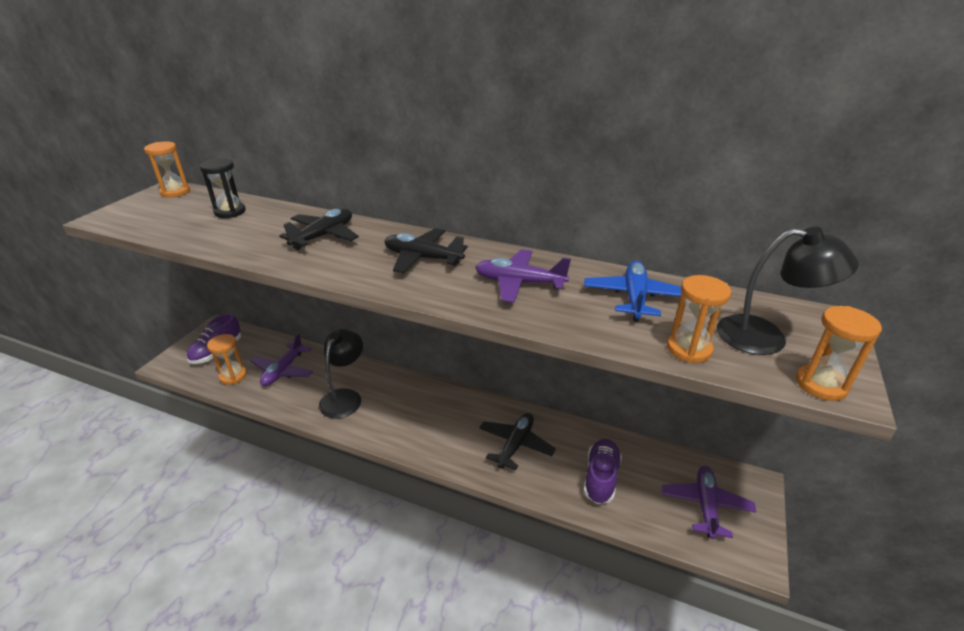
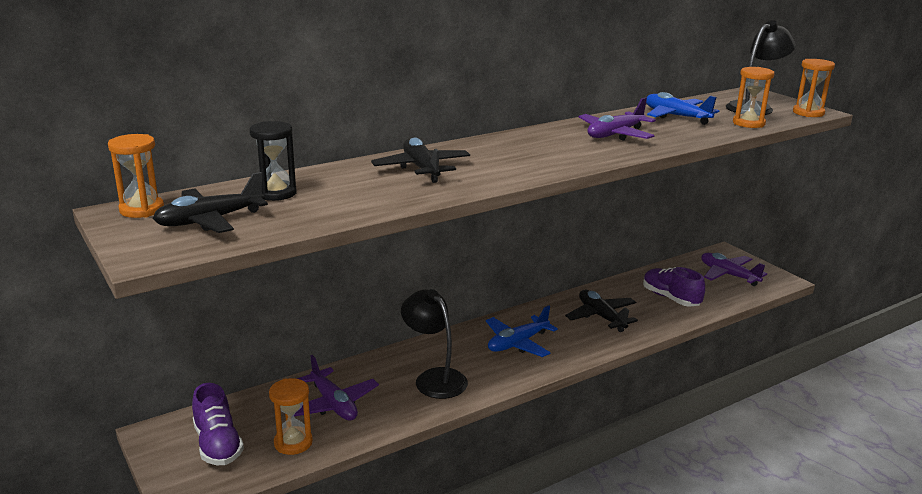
camera: 55 degrees left, 10 degrees down
(423, 258) = (529, 148): black plane -> black plane (210, 220)
(426, 415) = (517, 343): none -> blue plane

